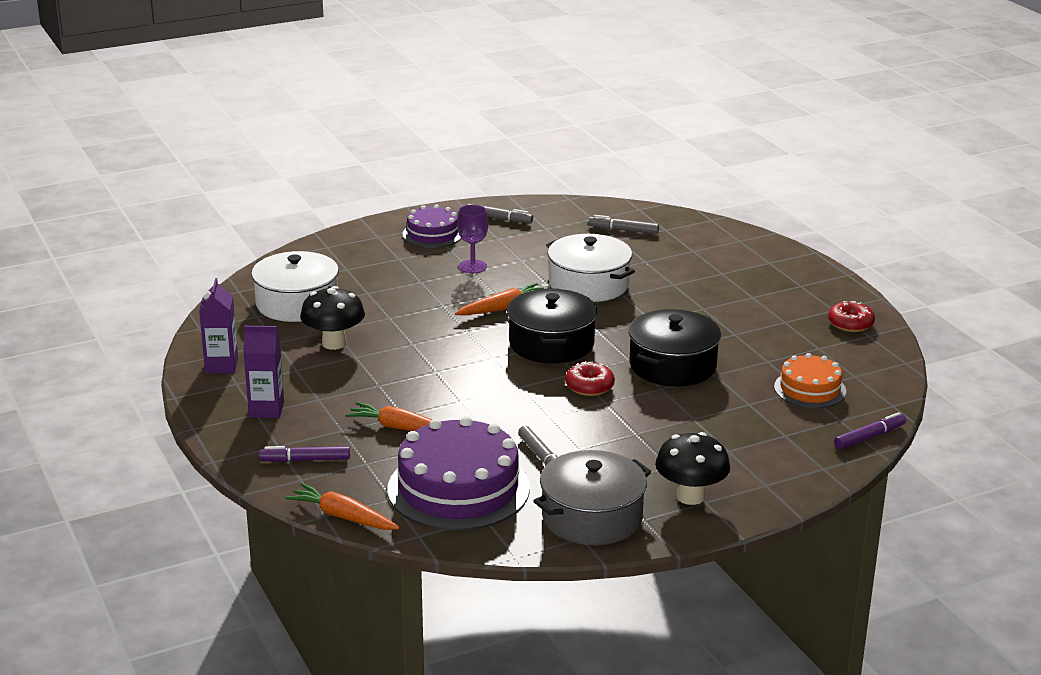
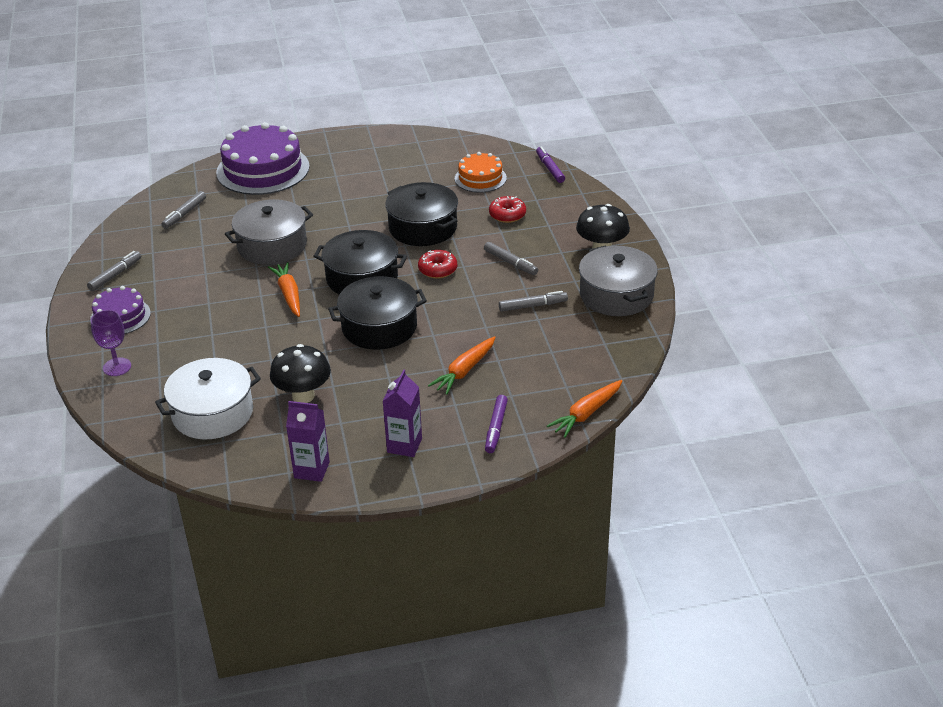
camera: 75 degrees left, 10 degrees up
(458, 488) = (562, 351): purple cake -> purple cake (263, 169)
(464, 367) = (379, 327): none -> black pot
(472, 267) = (202, 301): purple goblet -> purple goblet (117, 367)
(589, 284) = (272, 245): white pot -> grey pot
(627, 433) = (510, 263): none -> grey marker
(850, 324) = (398, 145): red donut -> red donut (507, 215)

